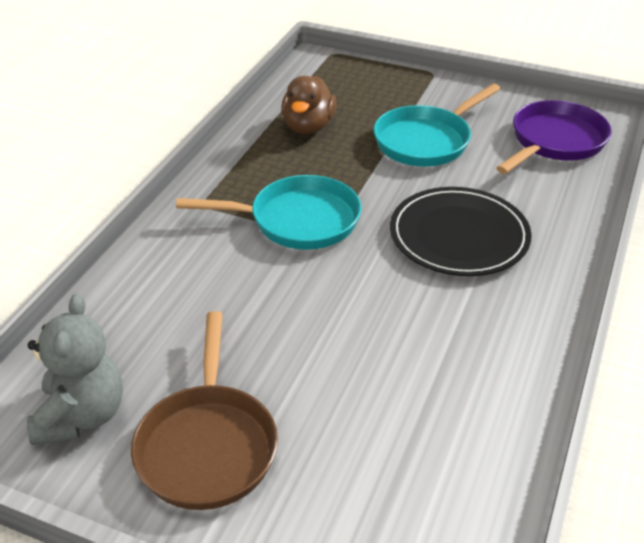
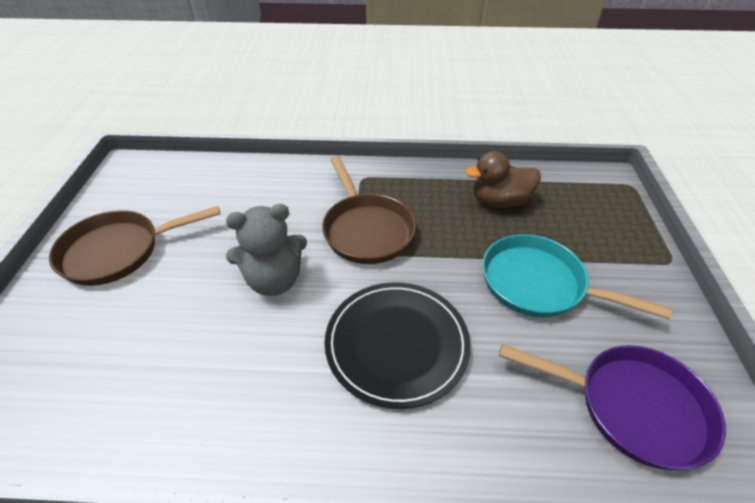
camera: 70 degrees right, 5 degrees up
(81, 415) = (143, 192): grey teddy bear -> grey teddy bear (274, 280)
(297, 220) = (366, 230): turquoise pan -> brown pan

